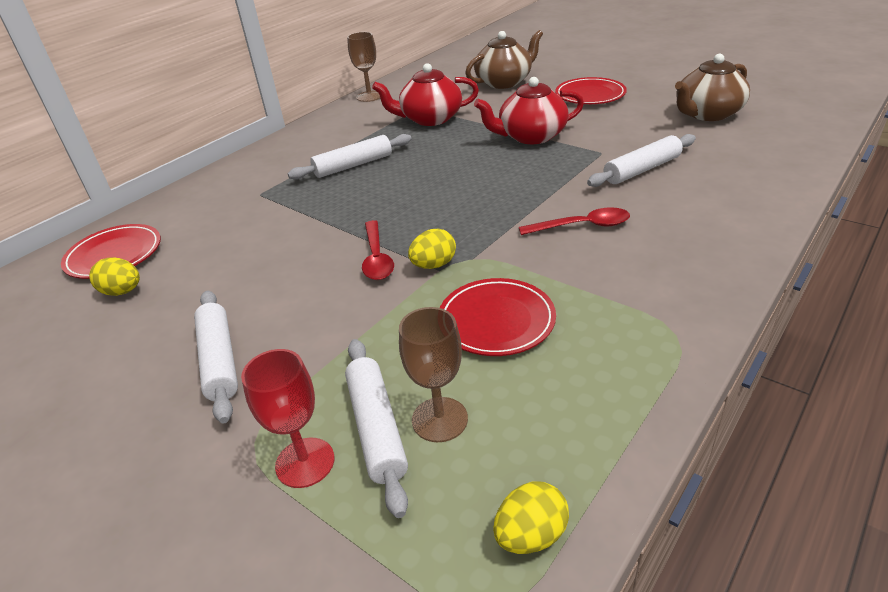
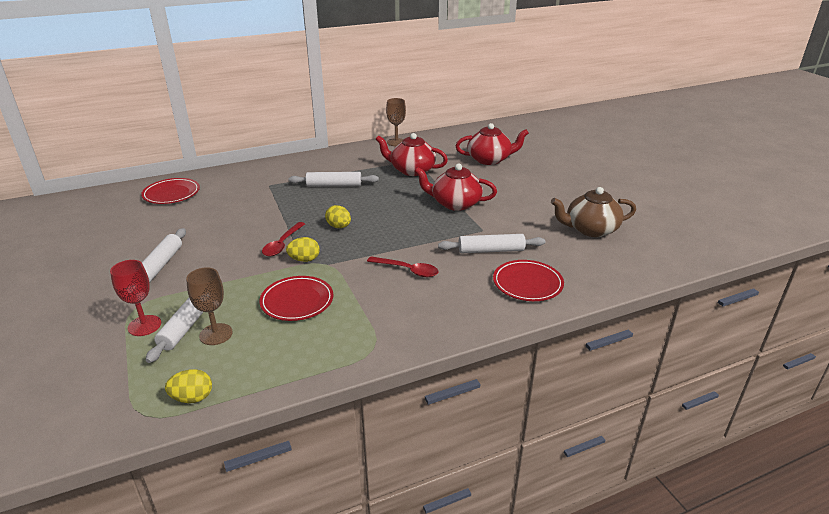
camera: 25 degrees right, 5 degrees down
(122, 291) = (156, 214): yellow egg -> yellow egg (339, 227)
(504, 82) = (489, 159): brown teapot -> red teapot
(590, 95) = (531, 188): red plate -> red plate (527, 283)

